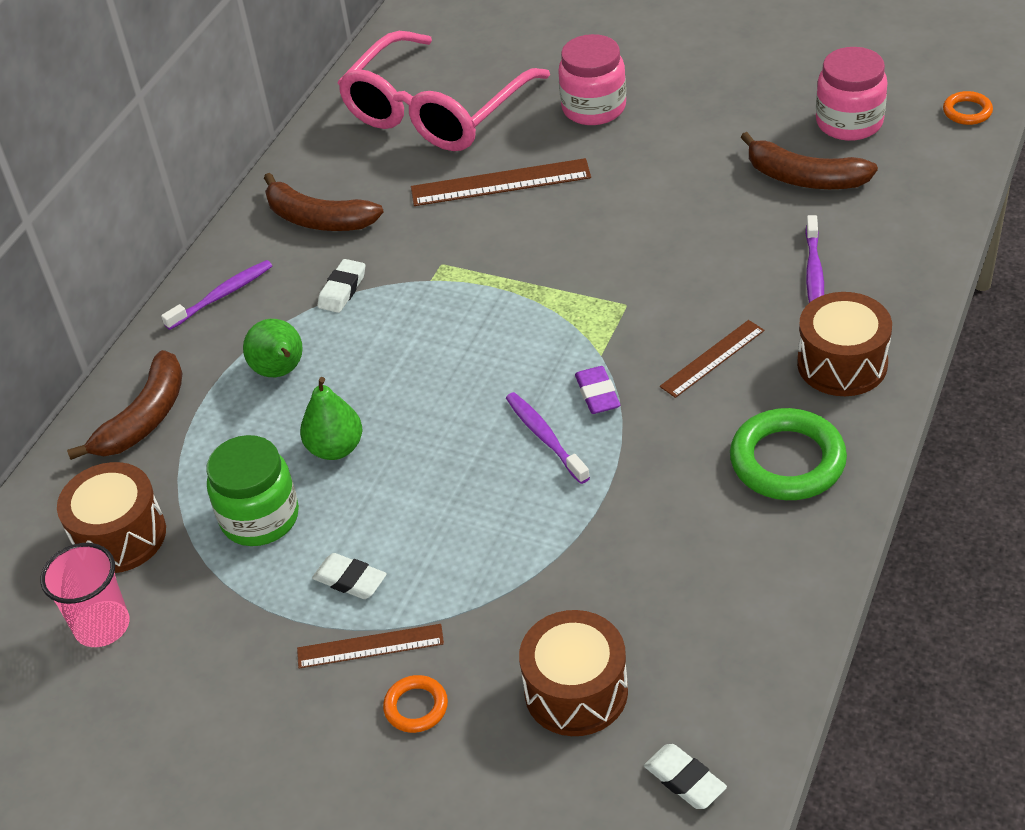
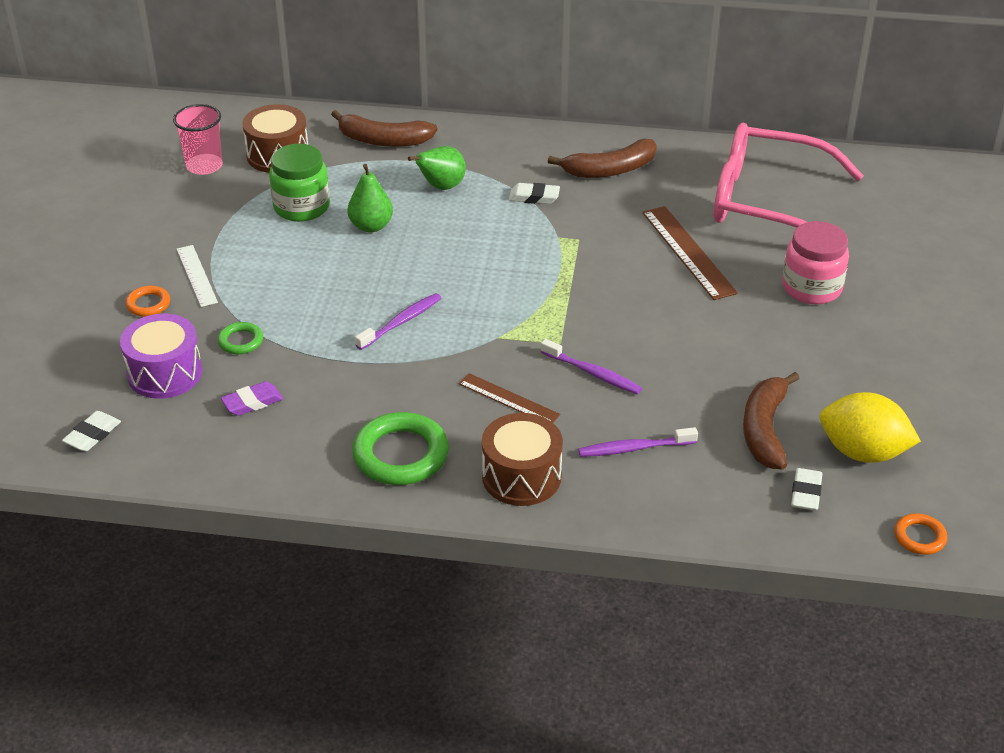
camera: 70 degrees right, 5 degrees down
(222, 295) = (512, 145): purple toothbrush -> purple toothbrush (593, 373)
(318, 219) = (610, 170): brown banana -> brown banana turned 120 degrees counterclockwise
(350, 580) = (252, 256): white eraser -> white eraser (806, 493)
(370, 646) = (197, 275): brown ruler -> white ruler
(533, 603) = (240, 341): none -> green ring
(576, 691) = (165, 373): brown drum -> purple drum
(597, 394) = (453, 342): purple eraser -> purple eraser (252, 402)
(849, 122) = (862, 452): pink jar -> yellow lemon

